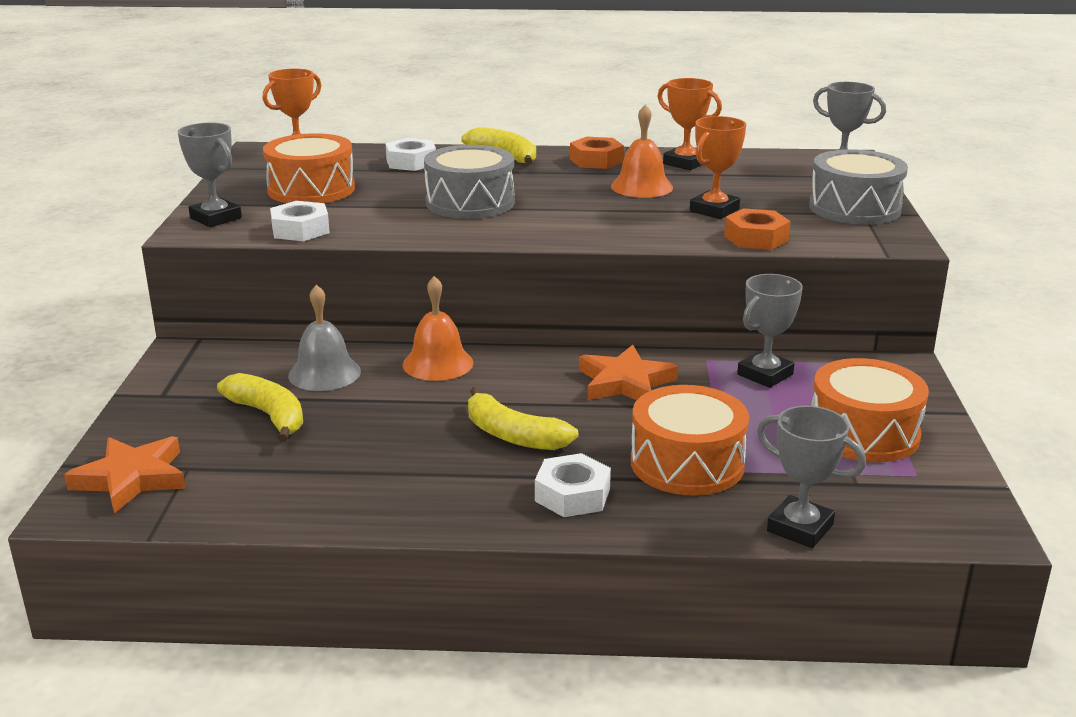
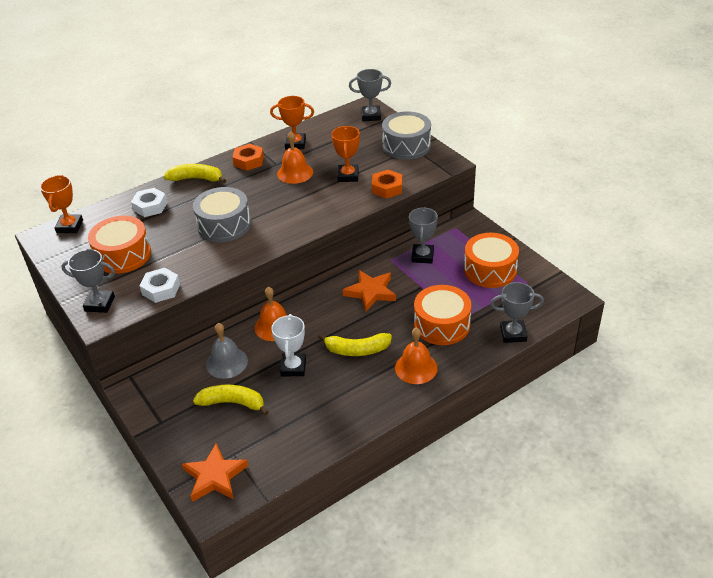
camera: 35 degrees left, 15 degrees up
(398, 415) = (293, 367): none -> white trophy
(572, 495) = (416, 368): white nut -> orange bell

